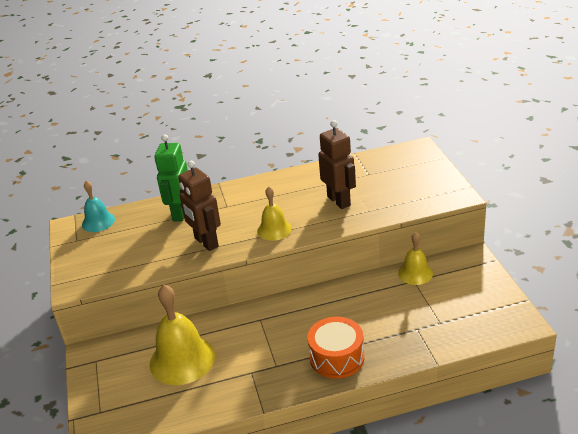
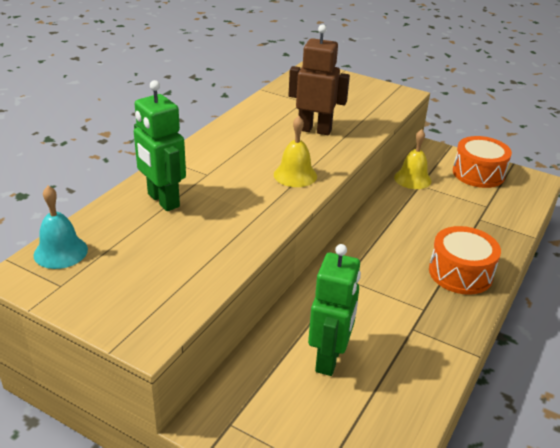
camera: 50 degrees left, 0 degrees up
(182, 359) = (329, 359): yellow bell -> green robot
(206, 242) = (243, 215): brown robot -> none
(478, 294) = (478, 173): none -> orange drum

